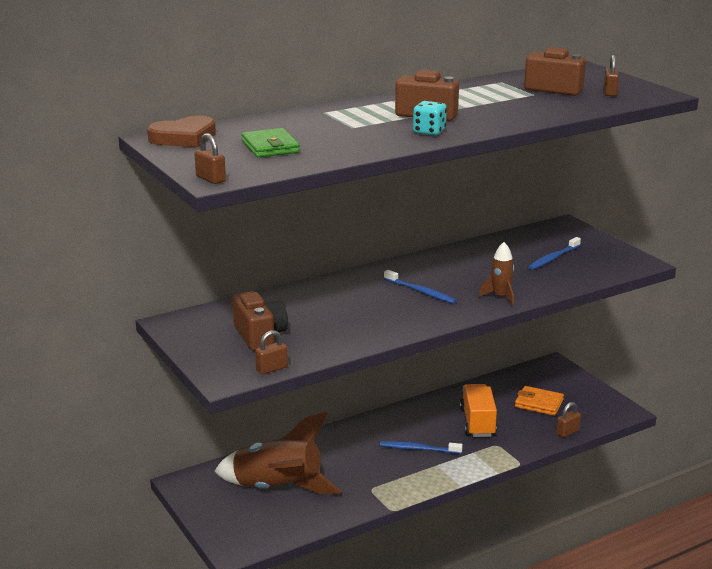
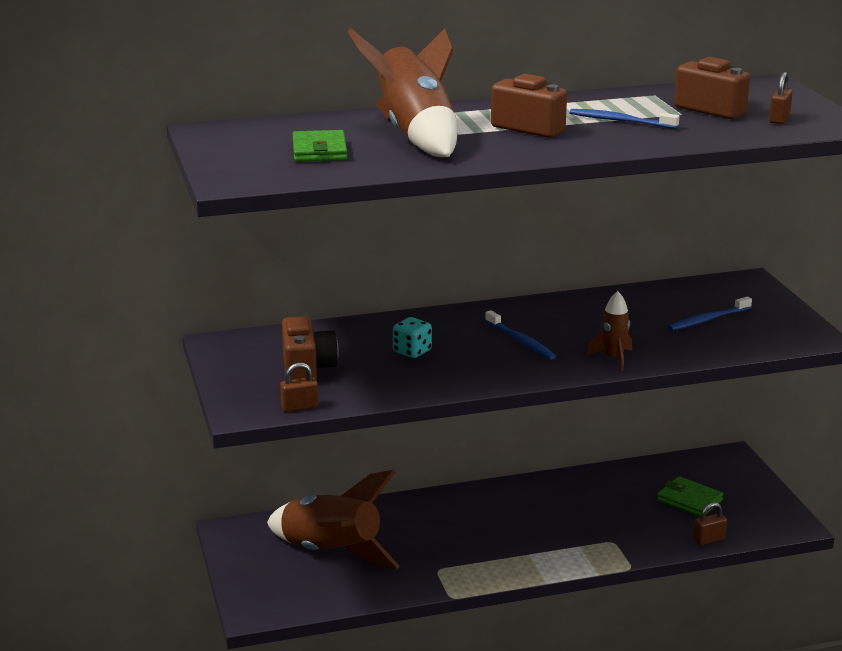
camera: 15 degrees right, 0 degrees up
(184, 138) = (234, 132): brown heart -> none
(210, 179) = (227, 181): brown padlock -> none
(339, 128) = (415, 135): none -> brown rocket
(418, 449) = (515, 532): blue toothbrush -> blue toothbrush (620, 121)
(429, 132) = (514, 149): turquoise dice -> turquoise dice (412, 351)
(477, 423) = (601, 512): orange truck -> none
(539, 403) = (689, 500): orange wallet -> green wallet

